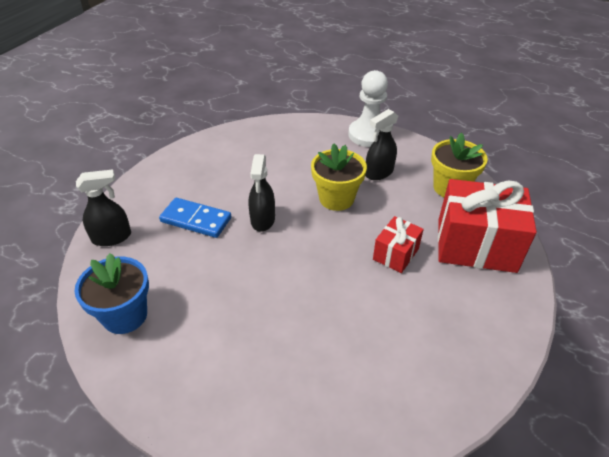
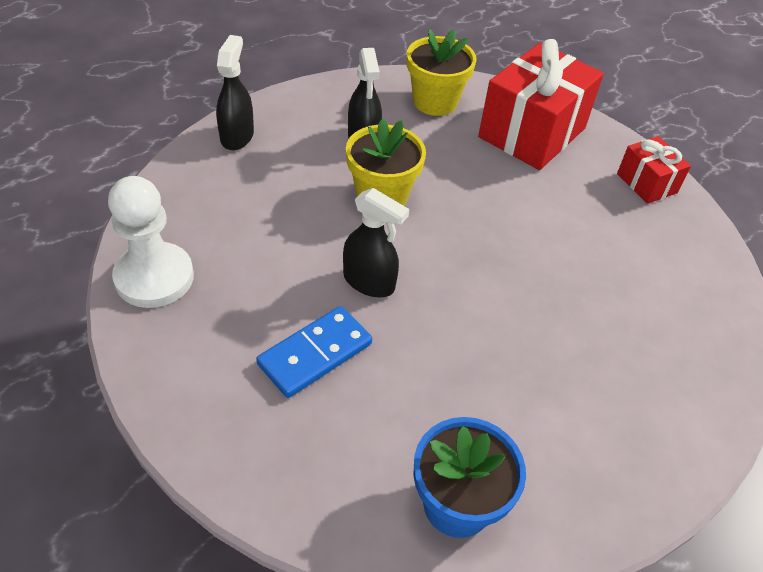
camera: 65 degrees left, 5 degrees up
(112, 237) = (277, 475): black spray bottle -> black spray bottle (237, 136)
(368, 134) = (282, 110): white pawn -> white pawn (154, 277)
(395, 254) = (508, 195): red gift -> red gift (646, 183)

